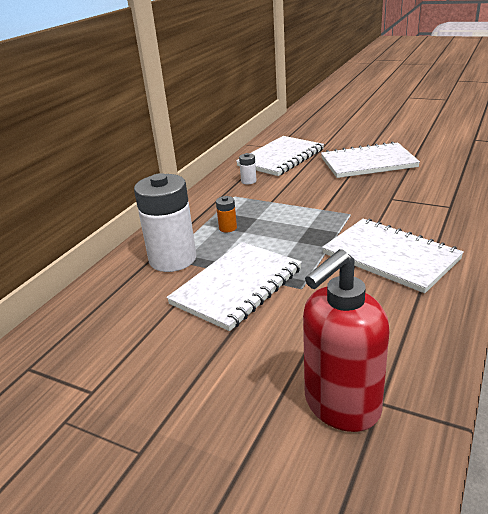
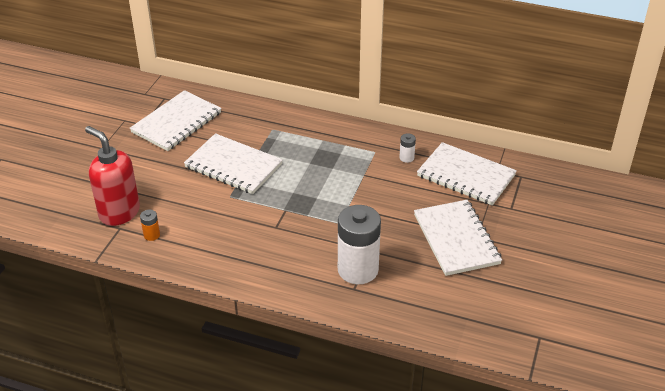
camera: 80 degrees right, 10 degrees up
(172, 259) = (270, 132): white battery -> white battery (358, 270)
(228, 228) = (316, 153): orange battery -> orange battery (152, 235)
(390, 256) = (267, 242): white notebook -> white notebook (176, 122)

